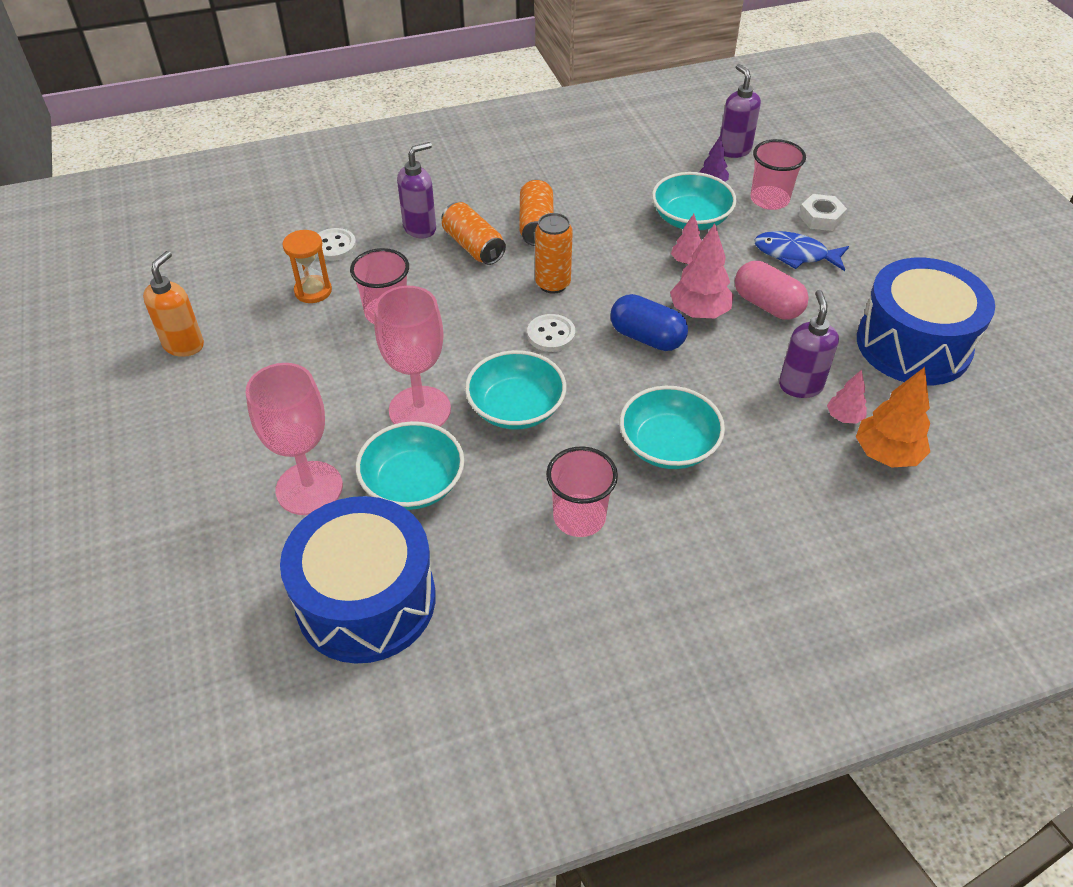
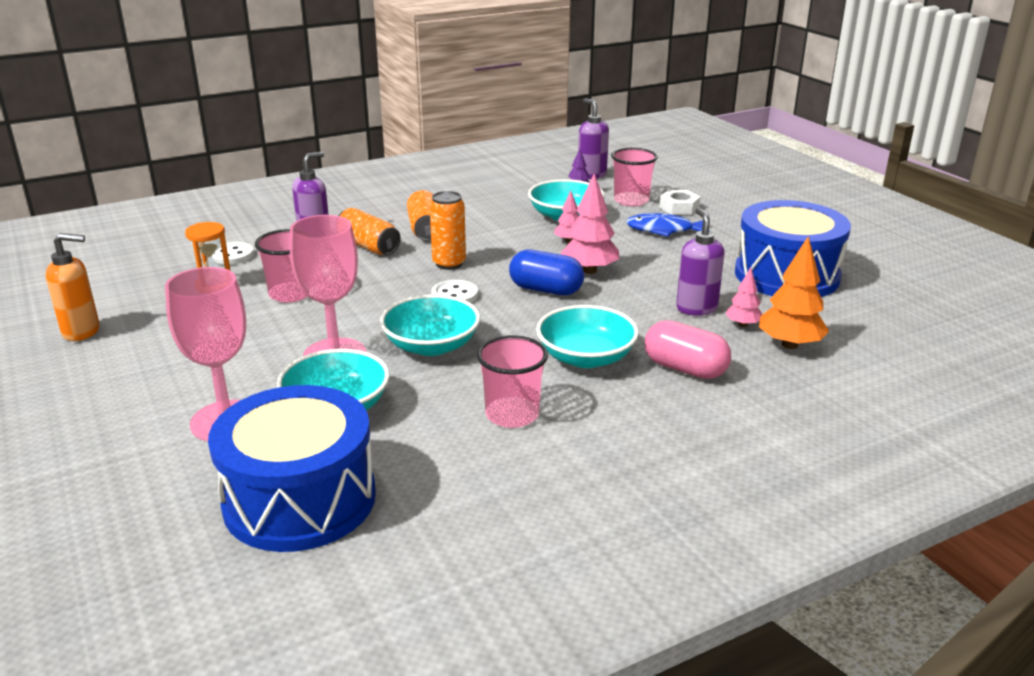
camera: 10 degrees left, 20 degrees down
(184, 345) = (82, 332): orange soap dispenser -> orange soap dispenser turned 75 degrees clockwise
(767, 305) = (649, 262): pink capsule -> pink capsule (685, 369)

